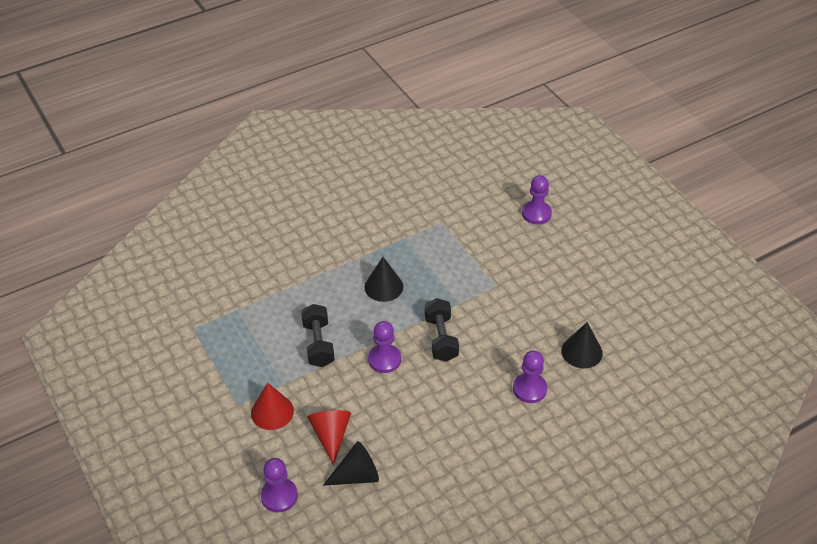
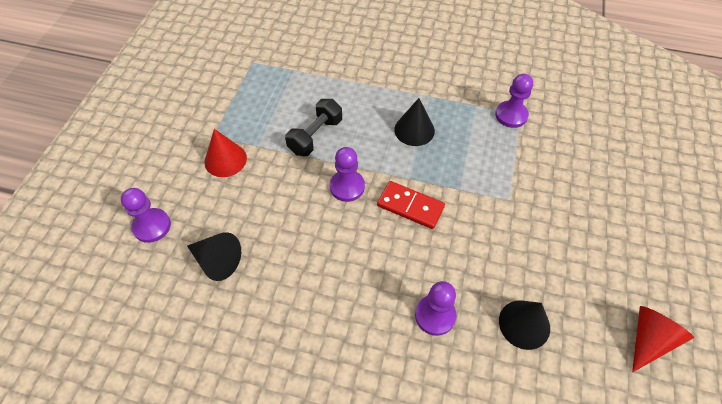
camera: 45 degrees right, 10 degrees up
(331, 436) = (239, 212): red cone -> red cone (649, 339)
(441, 338) = (410, 206): black dumbbell -> red domino
(536, 213) = (618, 165): purple pawn -> purple pawn (511, 115)

